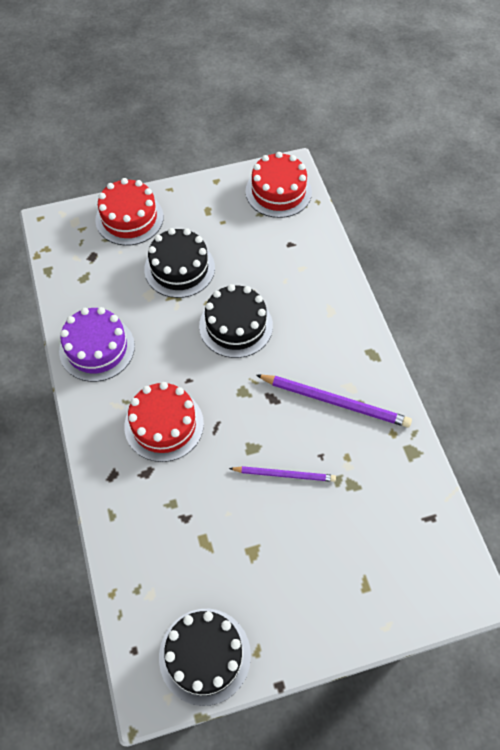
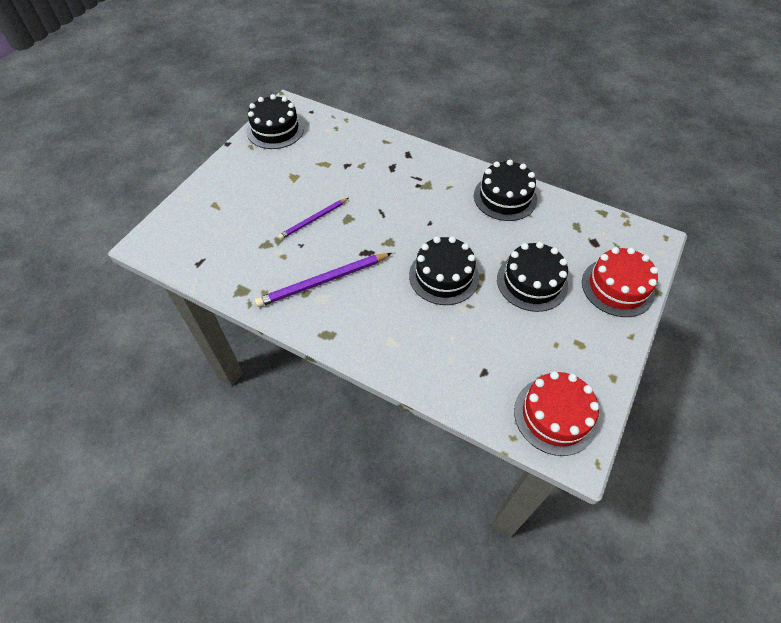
camera: 135 degrees right, 5 degrees down
(97, 348) = (505, 197): purple cake -> black cake
(164, 425) = (412, 192): red cake -> none

